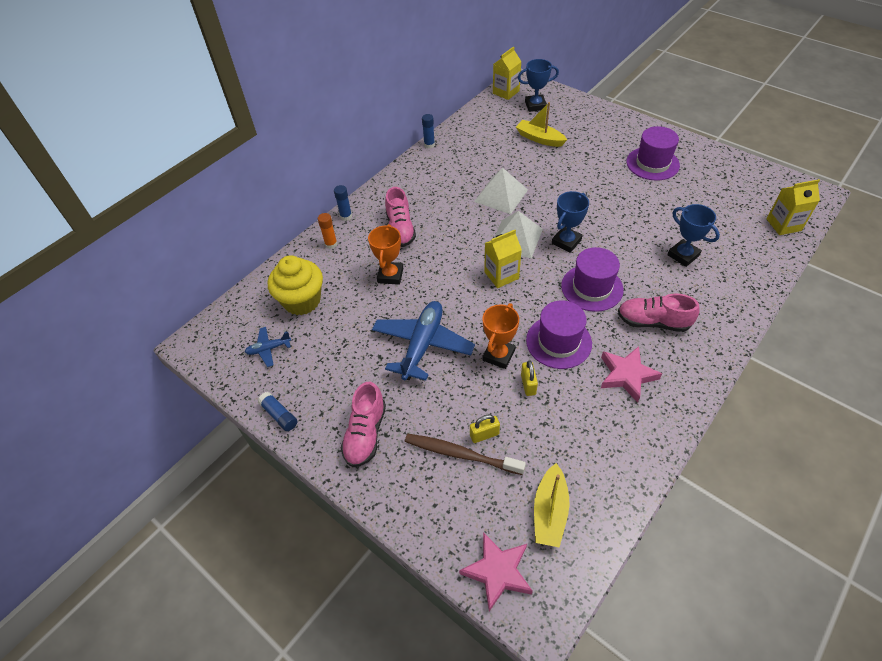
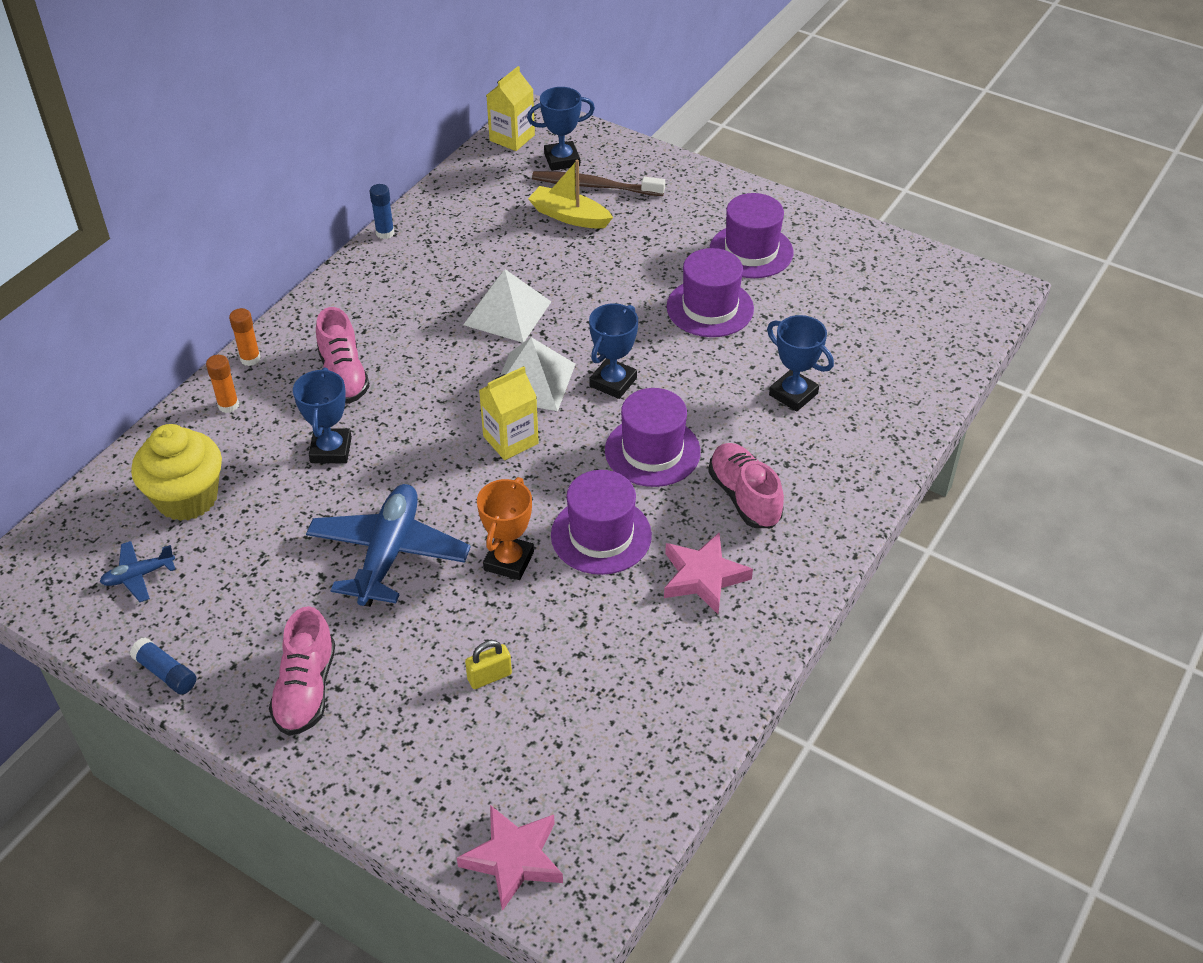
camera: 10 degrees left, 5 degrees down
(346, 216) = (250, 359): blue glue stick -> orange glue stick
(390, 275) = (331, 450): orange trophy -> blue trophy
(461, 454) = (455, 706): brown toothbrush -> brown toothbrush (595, 186)
(528, 384) = (555, 600): yellow padlock -> none
(549, 512) = (588, 773): yellow boat -> none
(627, 197) = (710, 308): none -> purple hat
(653, 322) = (744, 497): pink shoe -> pink shoe turned 60 degrees clockwise
(783, 225) = (946, 340): yellow carton -> none

